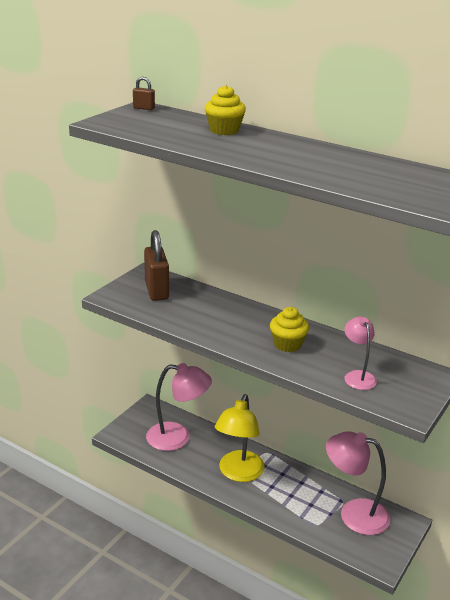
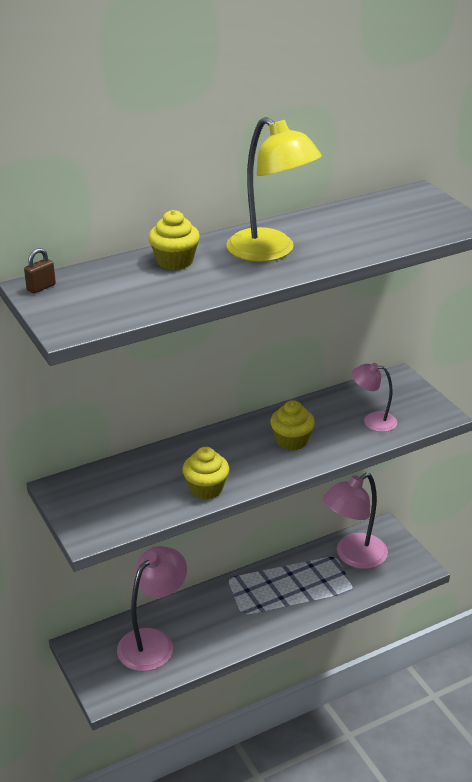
camera: 60 degrees left, 5 degrees up
(156, 291) = (109, 493): brown padlock -> none
(195, 324) = (206, 488): none -> yellow cupcake
(238, 473) = (245, 614): yellow lamp -> yellow lamp (270, 252)

